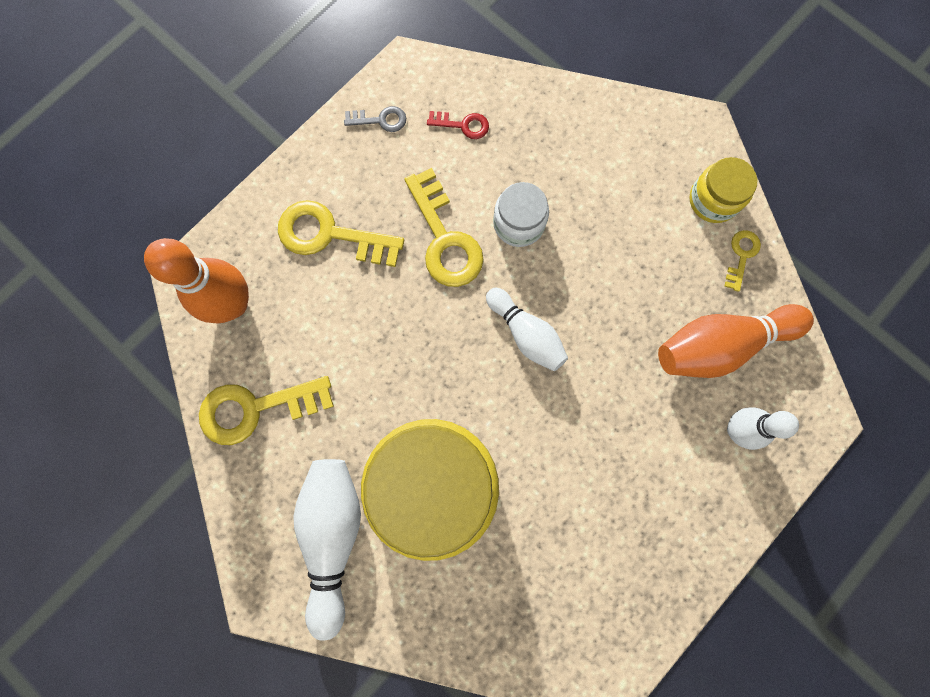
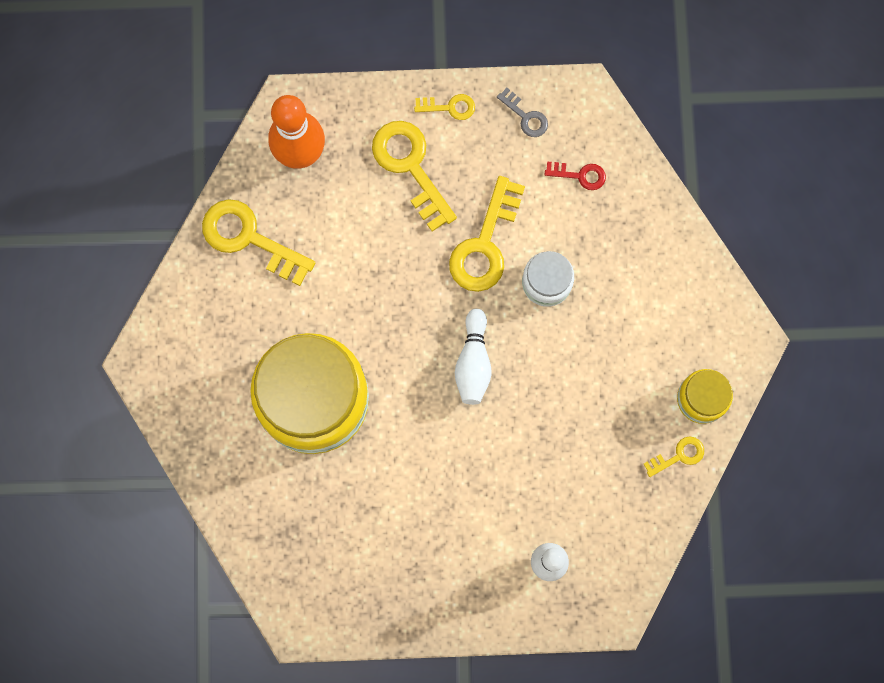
camera: 45 degrees right, 0 degrees up
(316, 164) = (449, 107): none -> yellow key
(333, 536) = (219, 368): white bowling pin -> none
(463, 125) = (580, 175): red key -> red key turned 45 degrees counterclockwise
(720, 345) = (597, 499): orange bowling pin -> none

